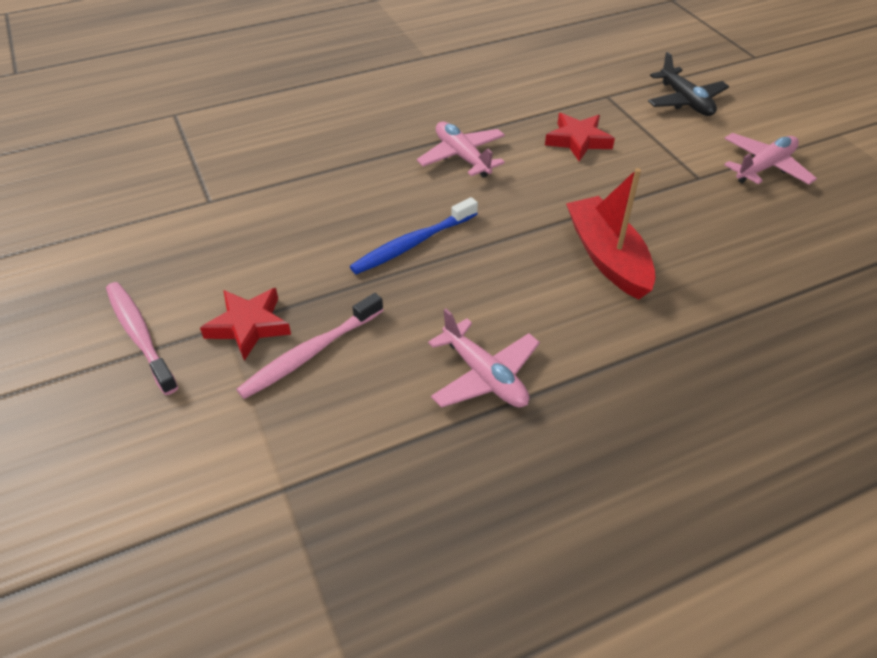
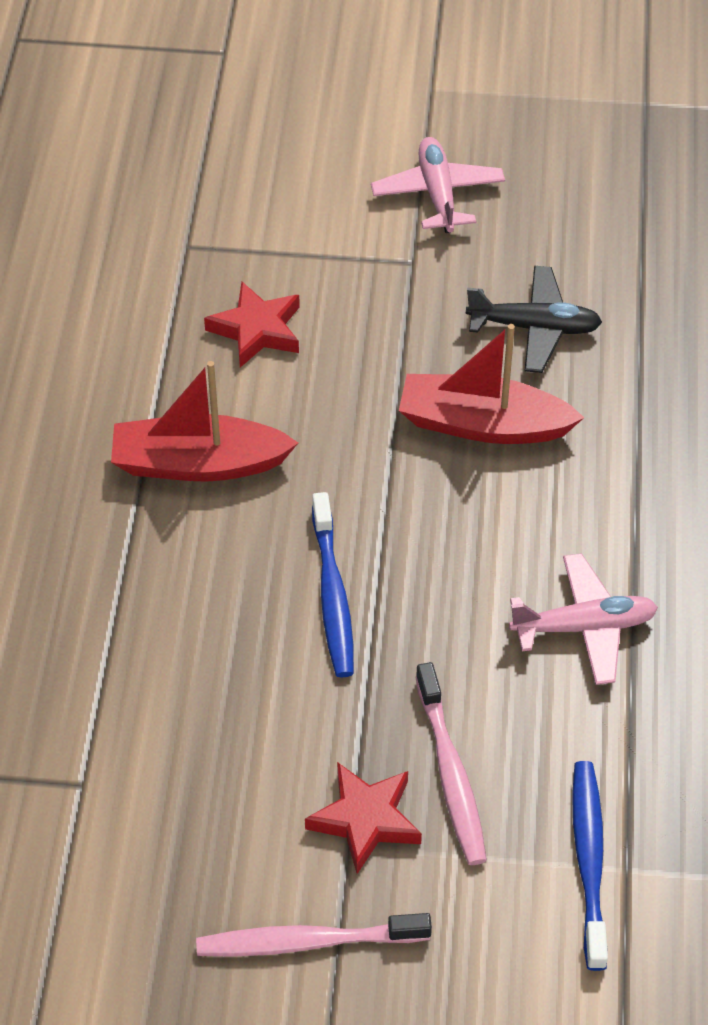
camera: 60 degrees left, 5 degrees up
(279, 461) = (589, 860): none -> blue toothbrush
(462, 157) = (198, 463): pink plane -> red boat
(685, 101) = (260, 179): black plane -> black plane (534, 328)

